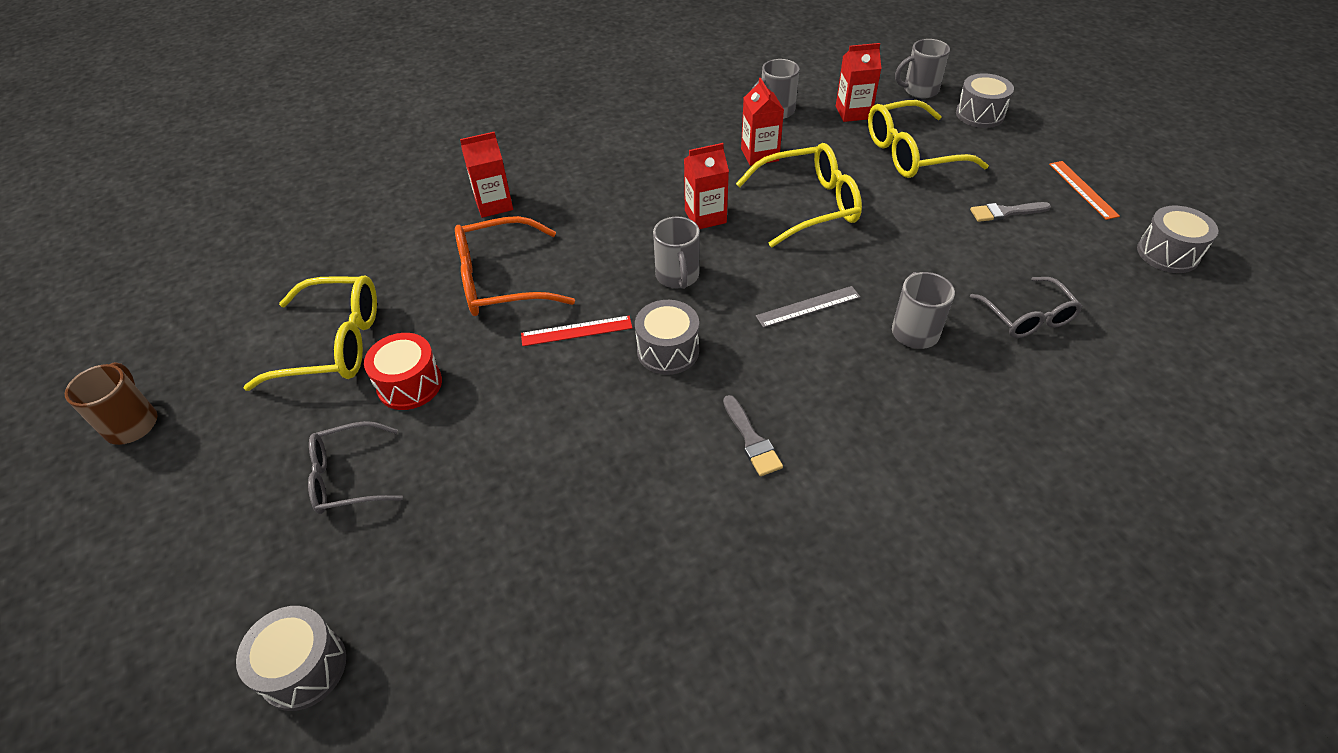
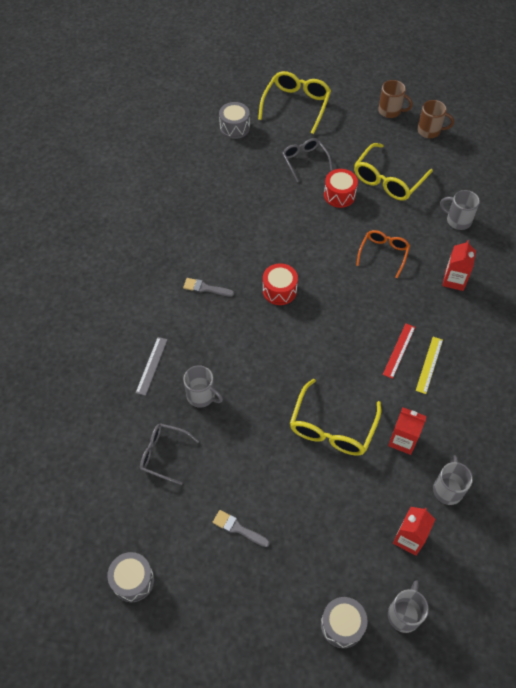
camera: 125 degrees right, 10 degrees up
(173, 348) = (430, 131): none -> brown mug
(348, 477) = (304, 161): grey glasses -> grey glasses turned 45 degrees counterclockwise
(500, 281) = (383, 253): orange glasses -> orange glasses, size x0.65
(576, 331) = (322, 265): red ruler -> red ruler (399, 350)
(644, 175) = (429, 364): none -> yellow ruler
(668, 351) = (279, 290): grey drum -> red drum
(677, 276) = (325, 325): grey mug -> grey mug (457, 220)
(705, 216) = (364, 369): red carton -> none
(808, 306) = (257, 364): grey ruler -> grey ruler (152, 365)
(911, 153) = (335, 531): yellow glasses -> yellow glasses (296, 105)
(1005, 212) = (238, 528): grey brush -> grey brush turned 90 degrees counterclockwise
(1083, 189) = (217, 600): orange ruler -> none

